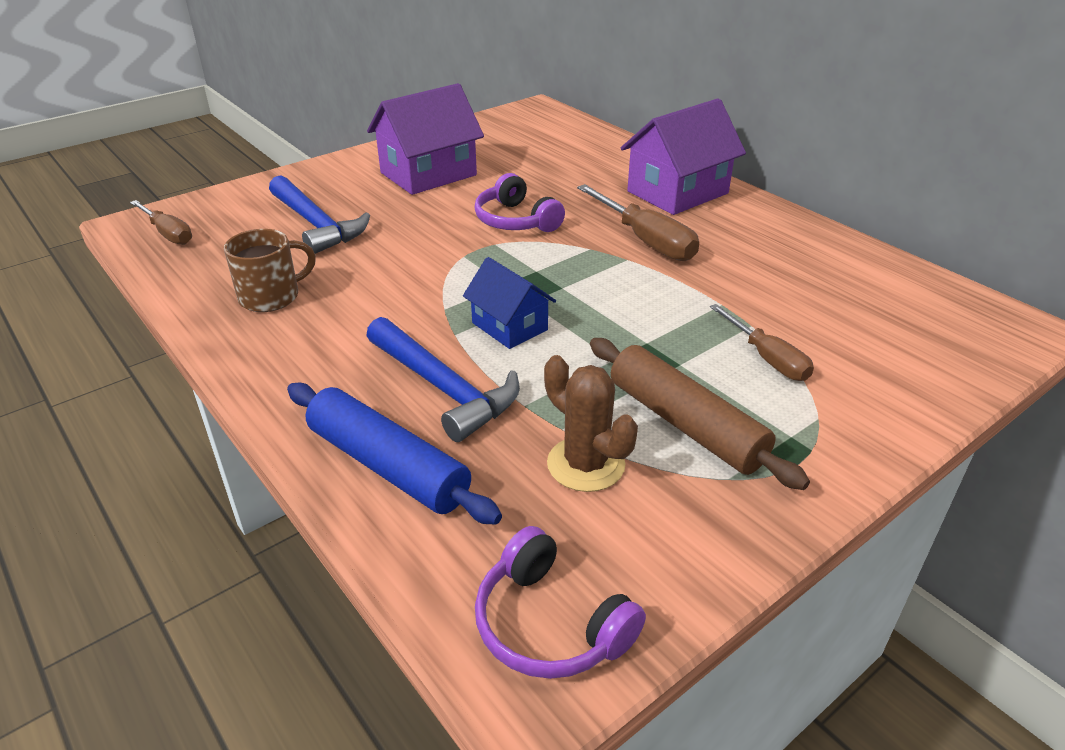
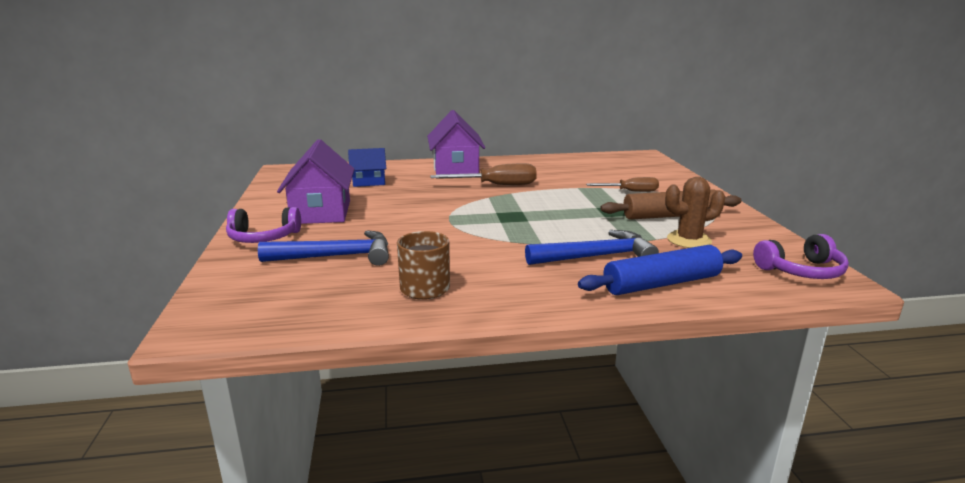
camera: 60 degrees left, 15 degrees down
(168, 233) = (246, 315): brown screwdriver -> none
(509, 326) = (548, 230): blue house -> blue house (369, 182)
(515, 220) = (429, 205): purple headphones -> purple headphones (263, 237)

